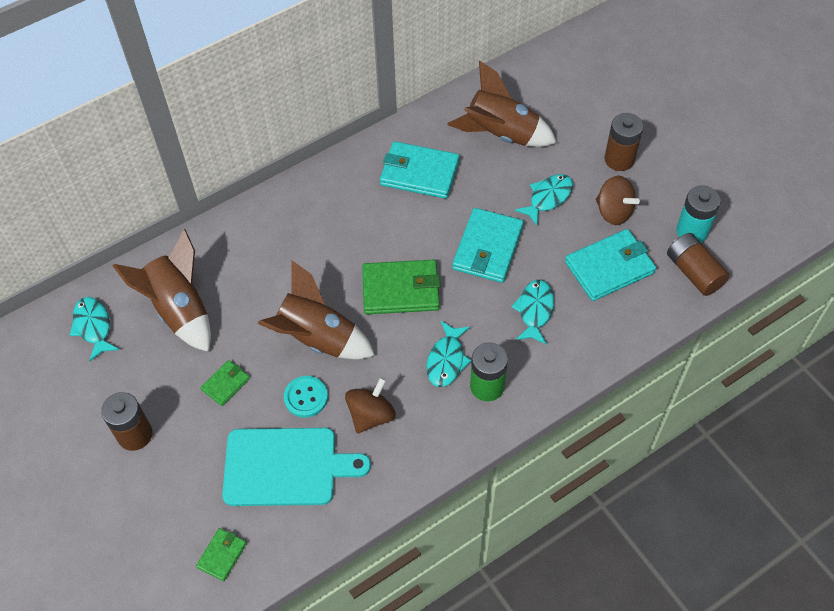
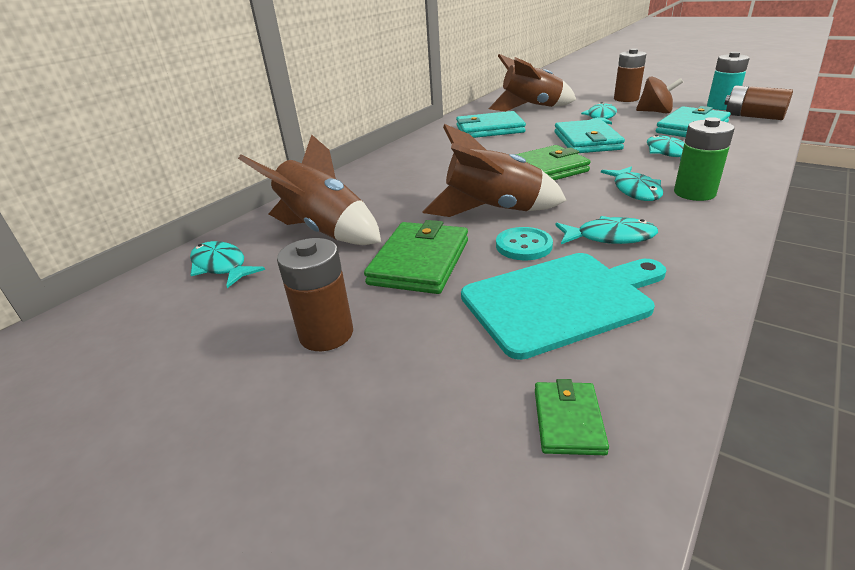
camera: 20 degrees left, 25 degrees down
(225, 384) = (419, 262): green wallet -> green wallet, size x1.93
(371, 415) = (609, 237): brown spinning top -> turquoise fish

